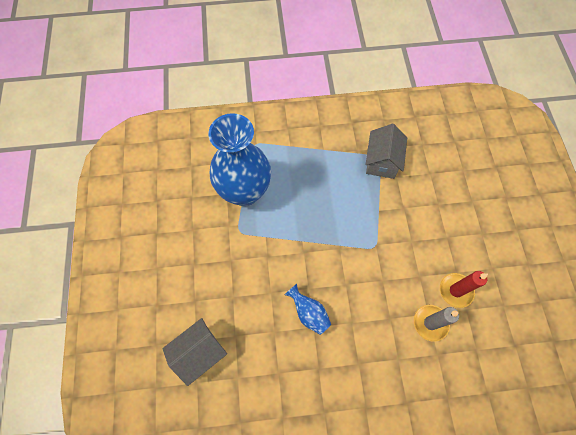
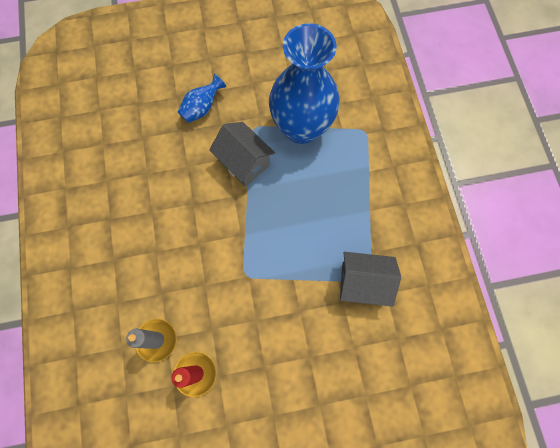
camera: 85 degrees right, 5 degrees up
(200, 352) = (126, 108): grey house -> grey house (244, 162)
(309, 313) = (166, 205): blue vase -> blue vase (202, 108)

